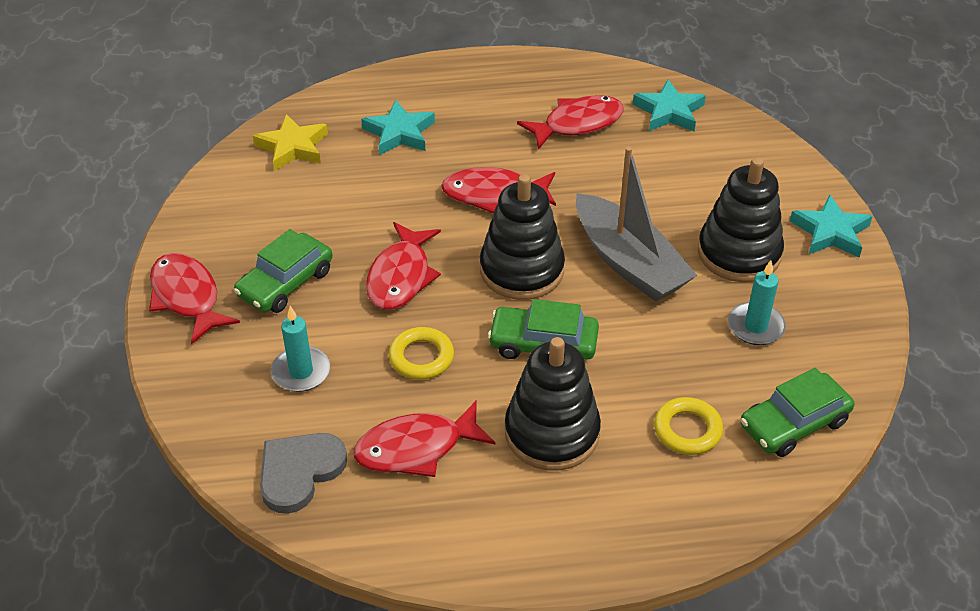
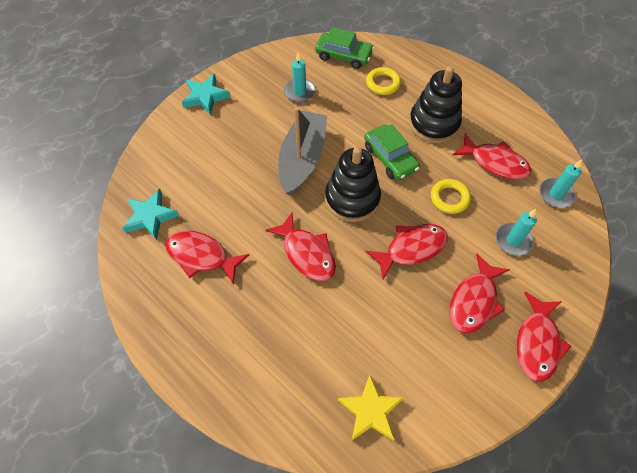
camera: 130 degrees left, 15 degrees up
(285, 283) = (474, 301): green car -> red fish
(299, 472) = (555, 194): grey heart -> turquoise candle
(399, 133) = (296, 353): turquoise star -> none
(739, 253) = (254, 121): black stacking toy -> none

